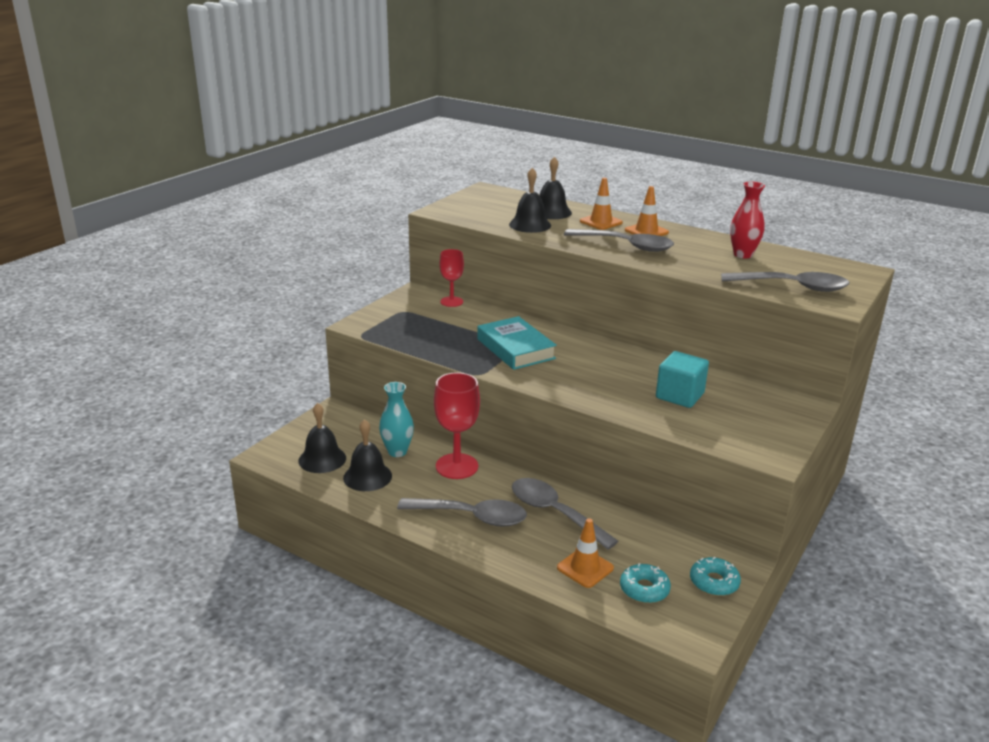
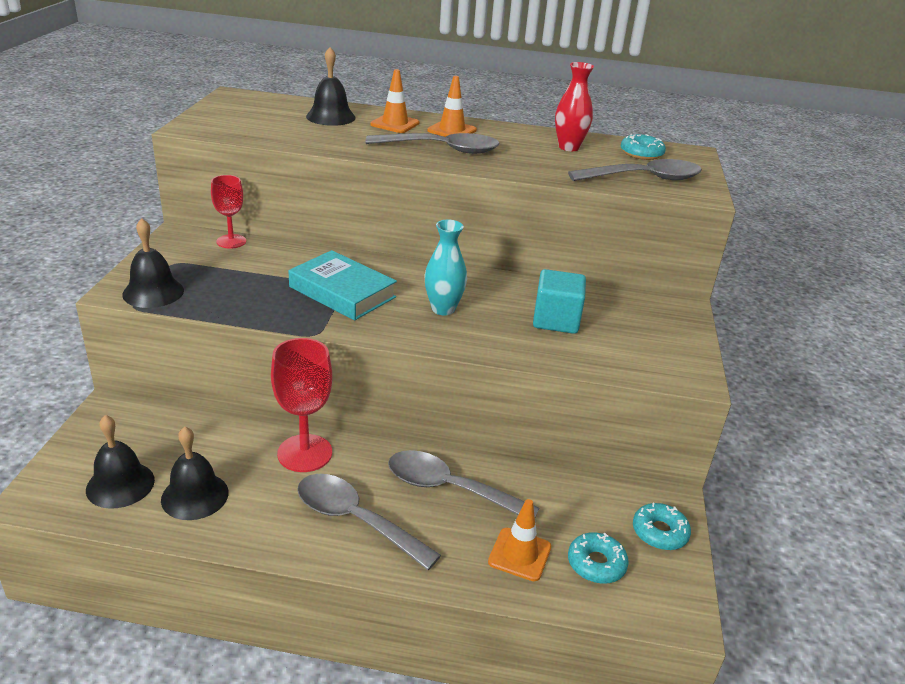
camera: 25 degrees left, 5 degrees up
(397, 451) = (219, 450): turquoise vase -> turquoise vase (443, 309)
(472, 517) = (355, 520): grey spoon -> grey spoon turned 135 degrees counterclockwise
(530, 225) = (316, 135): black bell -> black bell (153, 292)
(810, 266) = (641, 153): none -> turquoise donut

